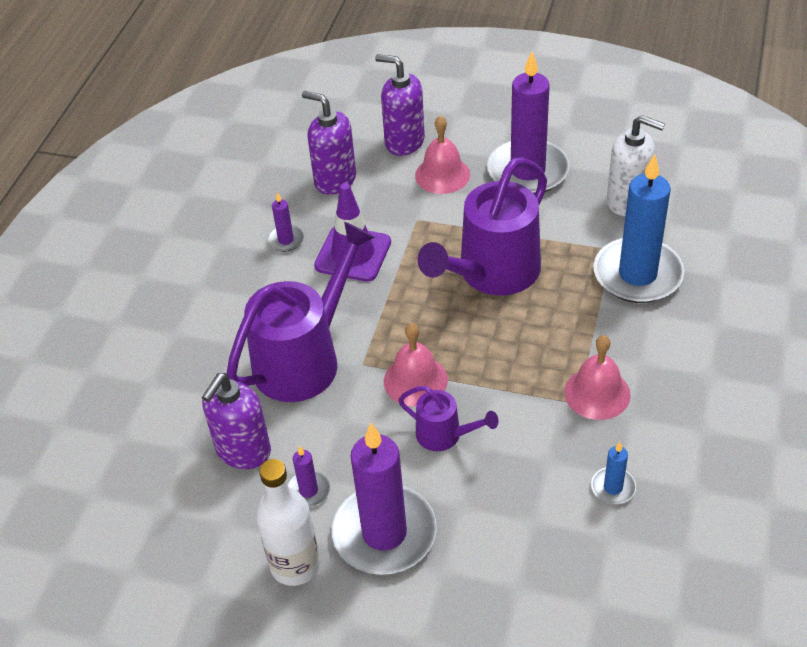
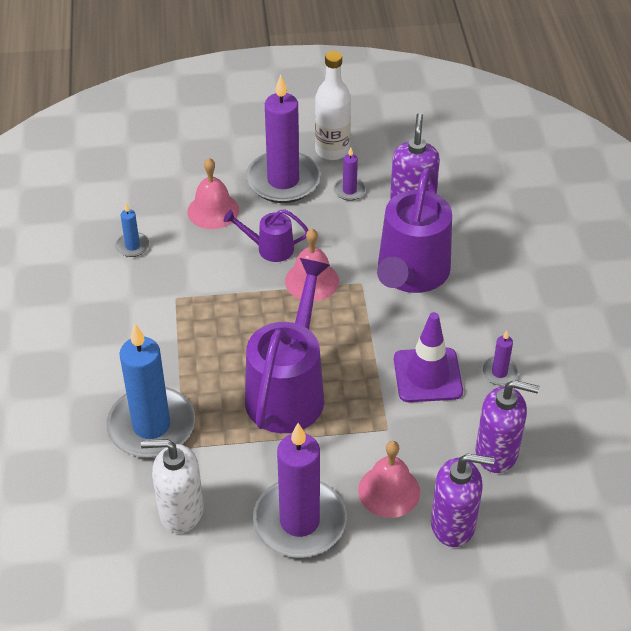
camera: 155 degrees right, 0 degrees up
(597, 393) = (161, 309): pink bell -> pink bell (213, 210)

